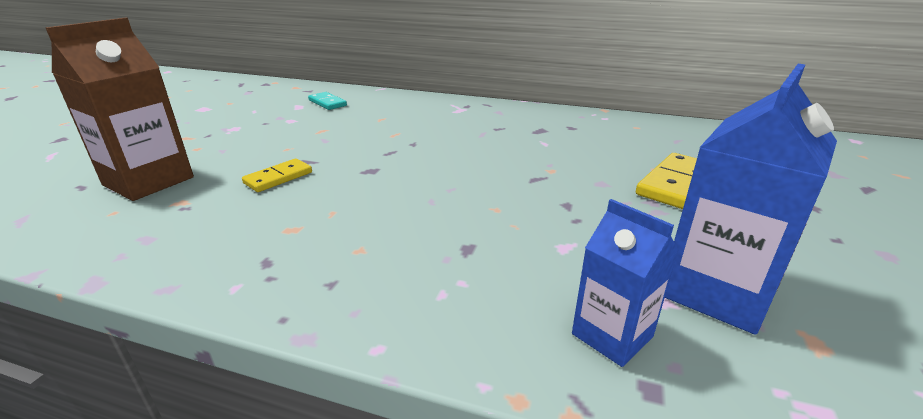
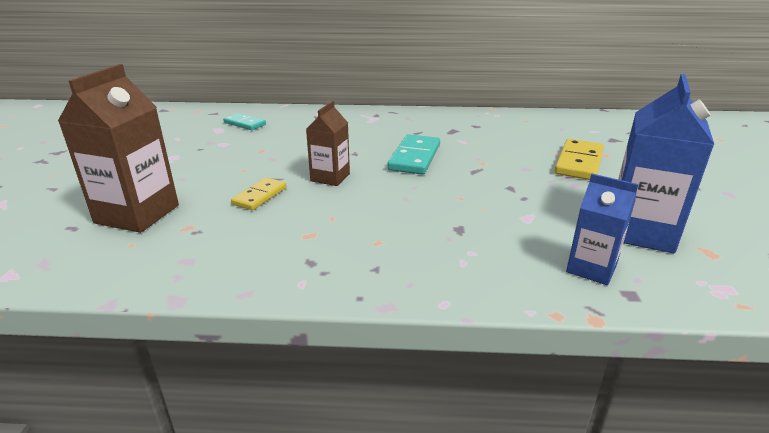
camera: 15 degrees left, 0 degrees up
(366, 167) = (330, 177): none -> brown carton
(475, 155) = (414, 157): none -> turquoise domino

